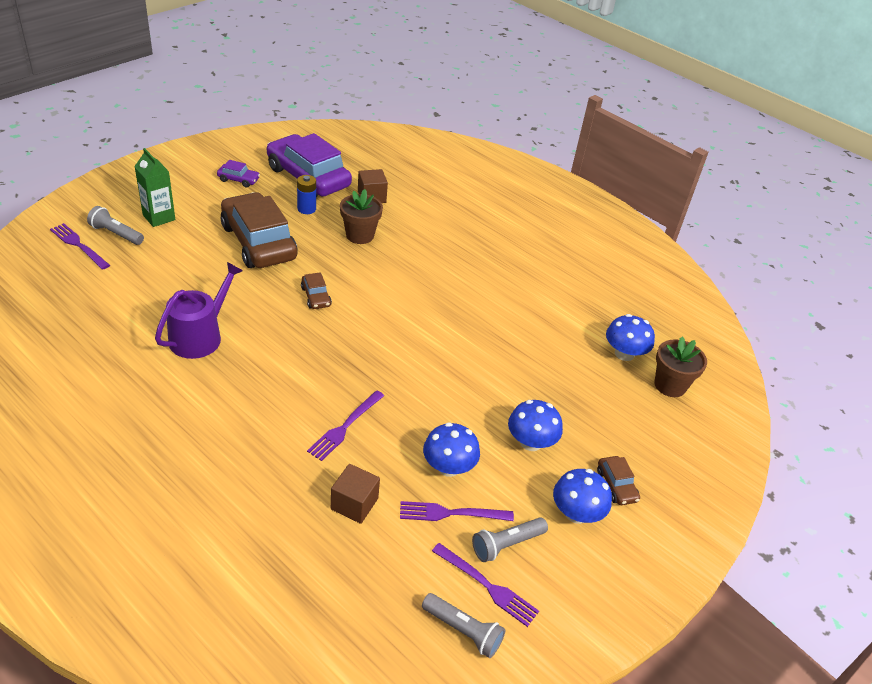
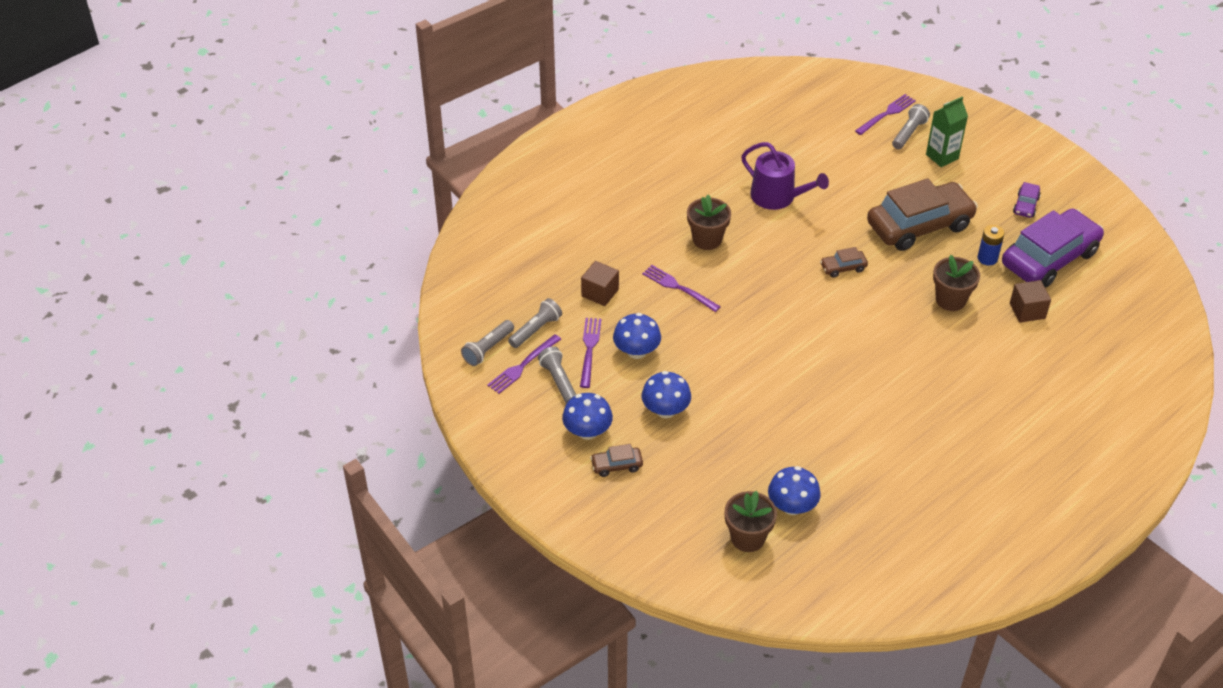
camera: 100 degrees right, 5 degrees up
(265, 399) = (707, 239): none -> brown flower pot
(423, 573) = (536, 330): none -> grey flashlight

